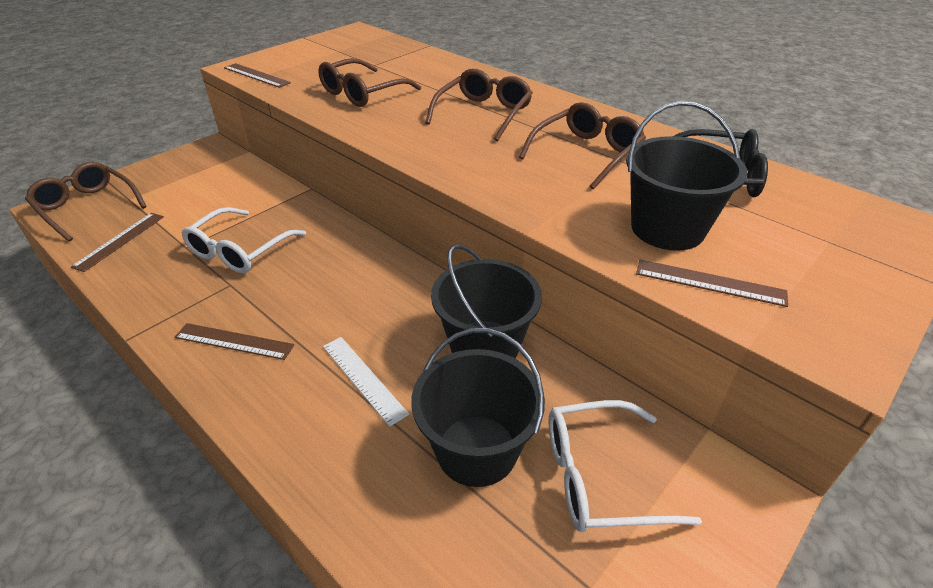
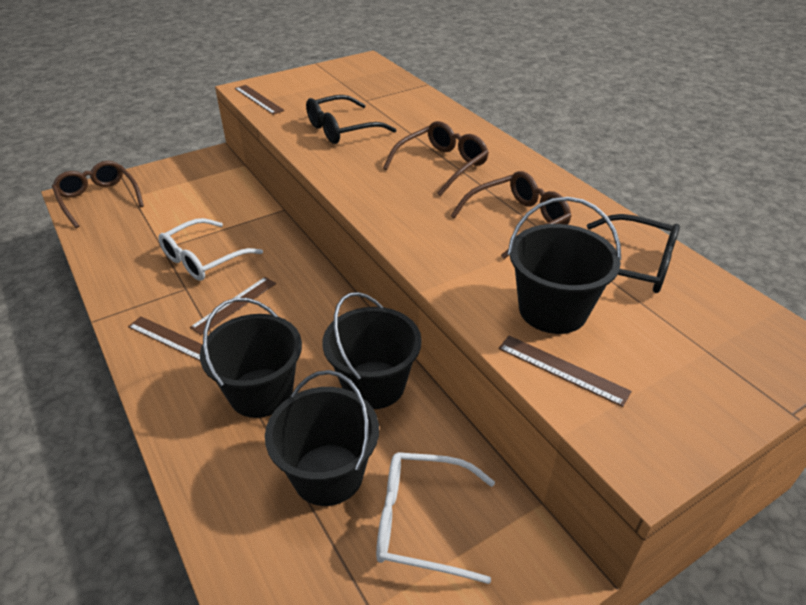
camera: 15 degrees right, 0 degrees up
(120, 241) = (114, 234): brown ruler -> brown ruler (234, 305)
(363, 93) = (342, 129): brown glasses -> black glasses
(363, 378) = (261, 392): white ruler -> black bucket

